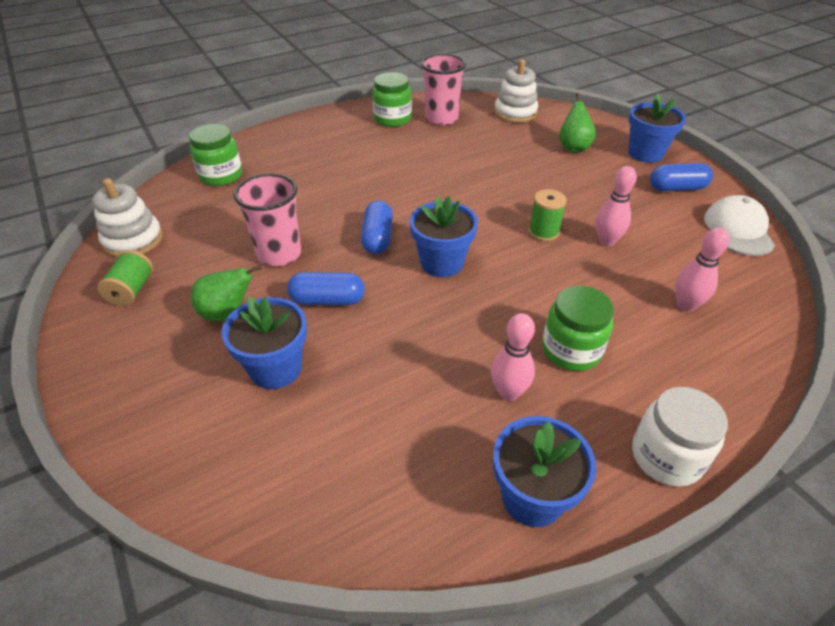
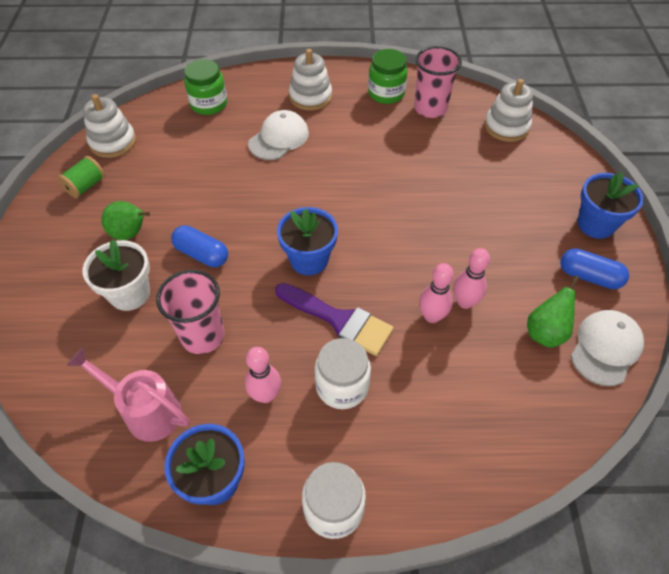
camera: 30 degrees right, 10 degrees up
(276, 368) = (130, 294): blue flower pot -> white flower pot
(279, 254) = (198, 197): pink cup -> pink cup (203, 336)
(321, 180) = (279, 138): none -> white cap
(323, 141) = (310, 97): none -> white stacking toy
(377, 238) = (279, 214): blue capsule -> none
(396, 471) = (146, 411): none -> pink watering can
(516, 298) = (339, 320): none -> purple brush
(543, 232) = (417, 268): green spool -> none
(571, 350) = (342, 386): green jar -> white jar
(573, 147) = (528, 189): green pear -> green pear (545, 332)
(685, 305) = (475, 396): pink bowling pin -> pink bowling pin (432, 316)

